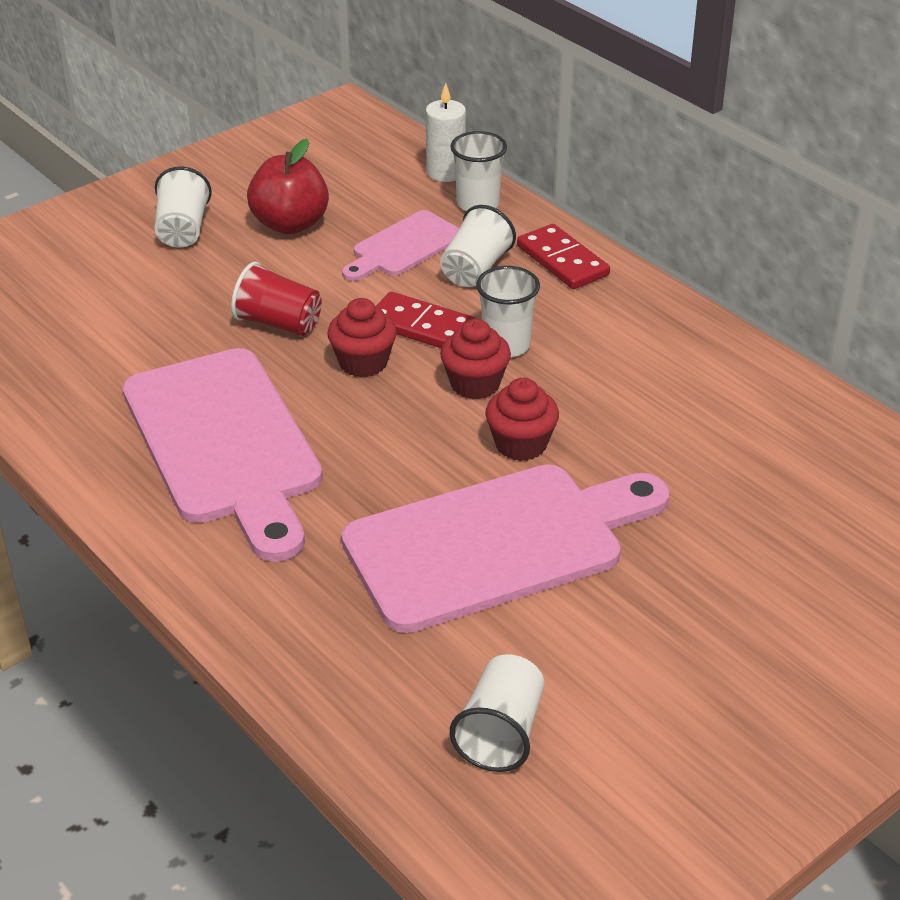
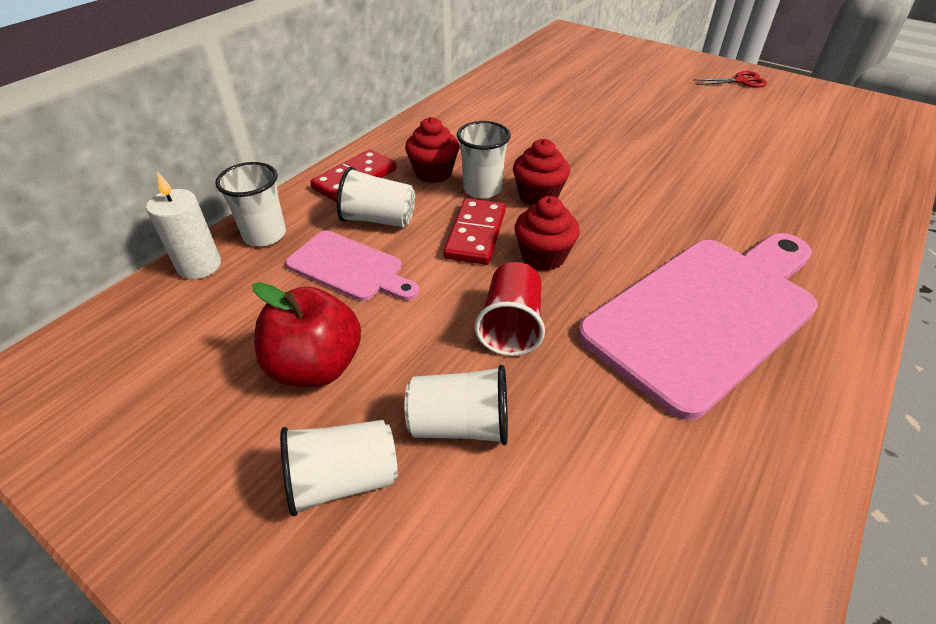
camera: 105 degrees left, 5 degrees up
(496, 543) = (693, 164): pink cutting board -> none
(500, 733) = (829, 144): white cup -> white cup (460, 424)
(521, 444) = (592, 168): red cupcake -> red cupcake (433, 173)
(772, 733) = (741, 81): none -> red scissors

